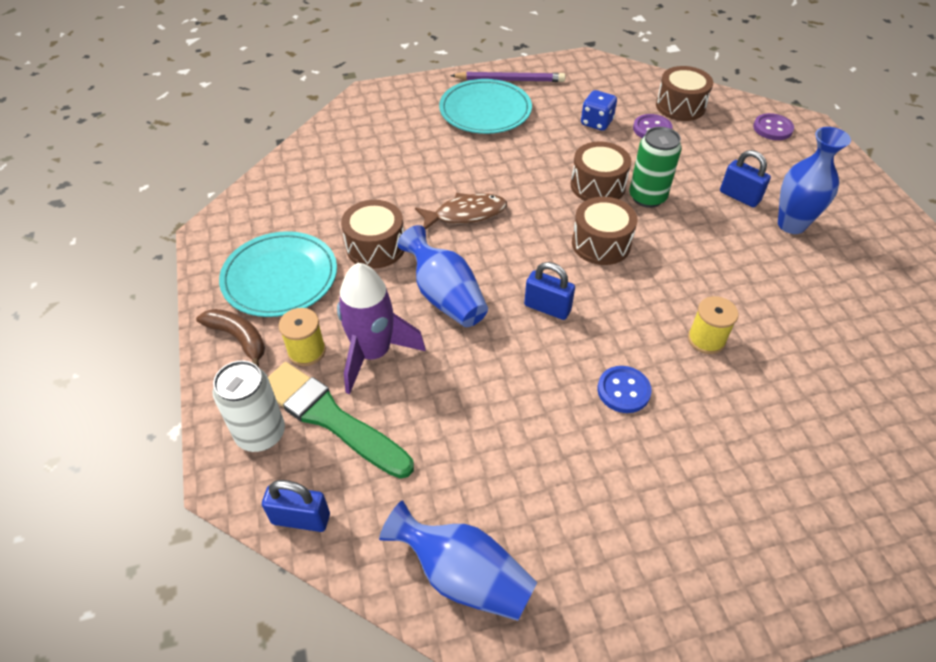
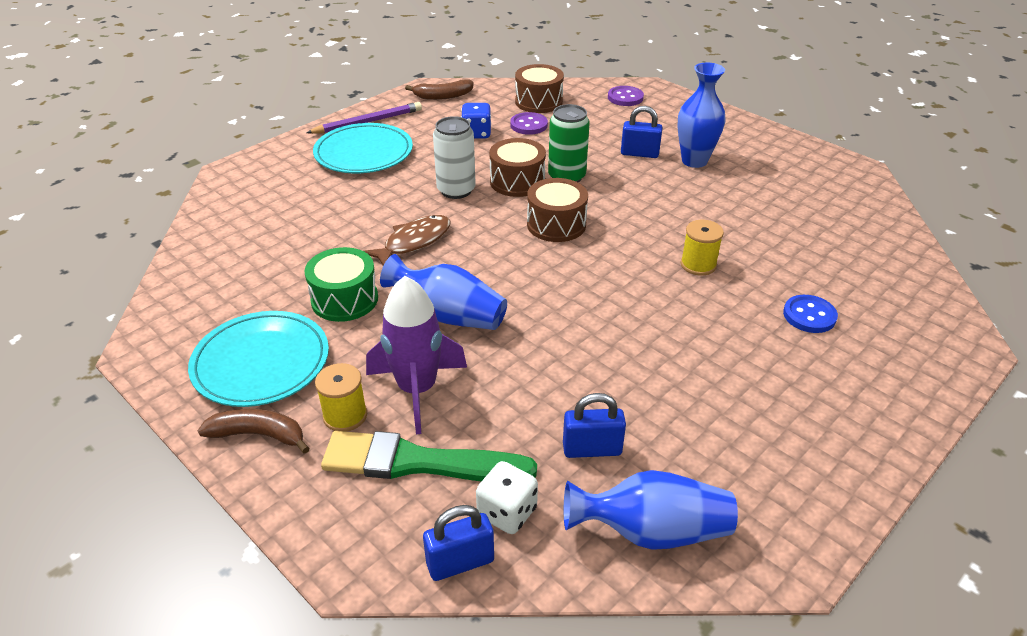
camera: 30 degrees left, 10 degrees down
(261, 434) = (355, 509): white can -> white can (456, 190)
(364, 496) = (507, 512): none -> white dice
(375, 247) = (344, 299): brown drum -> green drum
(547, 308) = (550, 290): blue padlock -> blue padlock (592, 449)
(594, 73) = (443, 96): none -> brown banana
(623, 390) = (665, 328): blue button -> blue button (809, 315)

